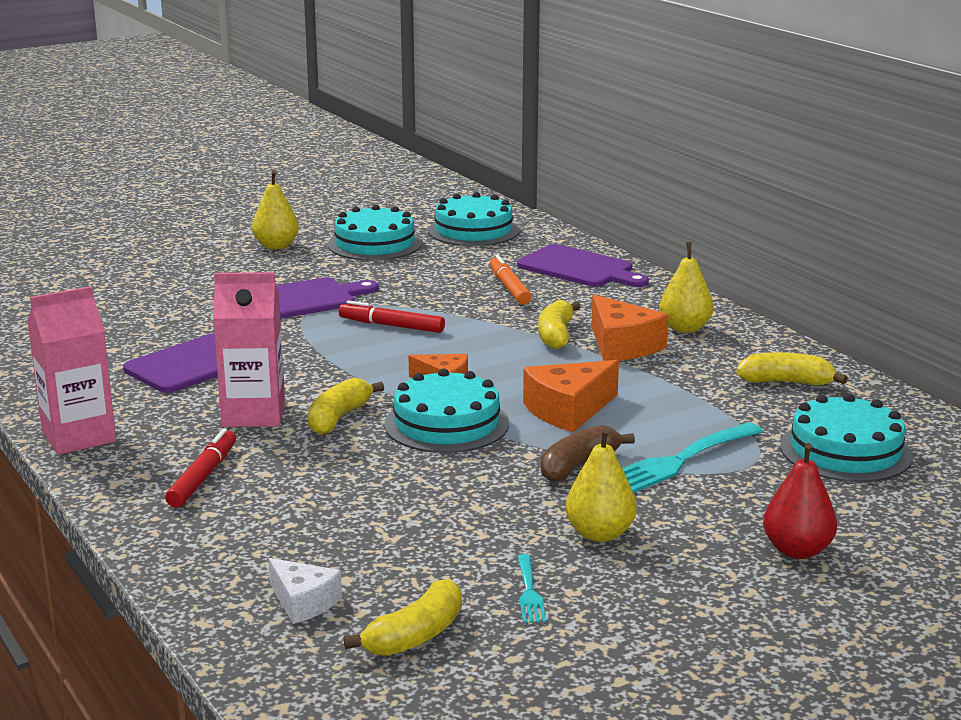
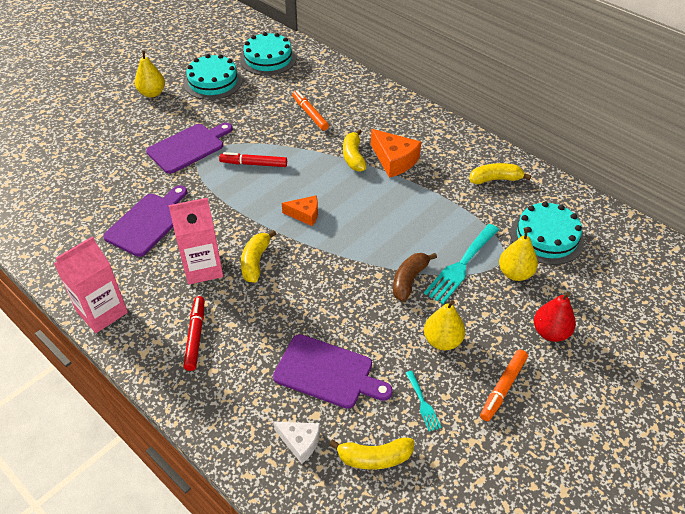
camera: 15 degrees left, 25 degrees up
(415, 636) = (374, 457): yellow banana -> yellow banana turned 60 degrees clockwise
(446, 424) = (321, 255): turquoise cake -> none
(568, 410) = (385, 228): orange cheese -> none
(579, 268) = (344, 88): purple cutting board -> purple cutting board (327, 373)
(678, 597) = (503, 388): none -> orange marker
(685, 328) = (423, 137): yellow pear -> yellow pear (515, 273)

